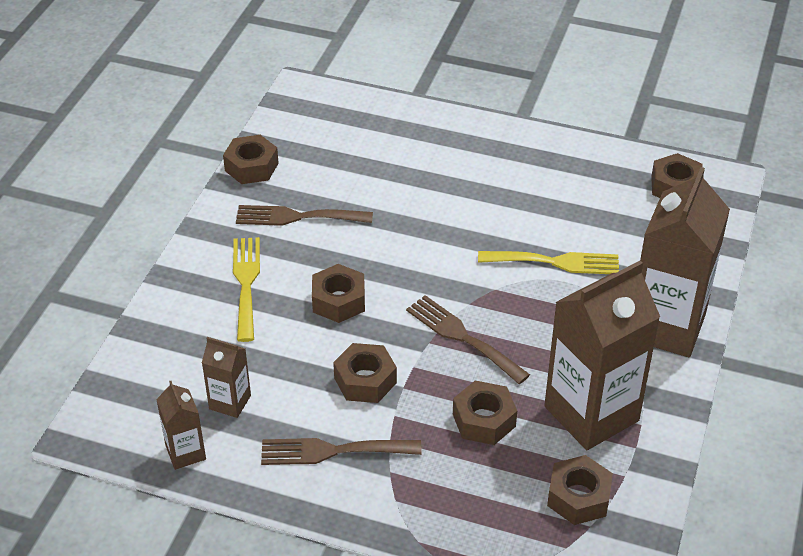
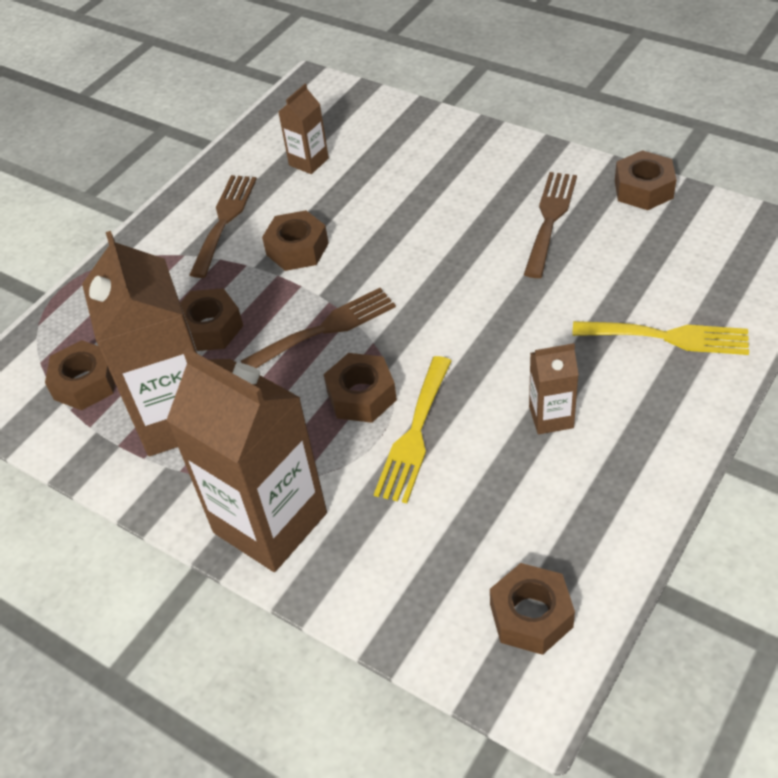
camera: 110 degrees right, 5 degrees up
(185, 452) = (265, 136): brown carton -> brown carton (551, 417)
(246, 283) = (457, 177): yellow fork -> yellow fork (669, 337)
(338, 301) = (411, 240): brown nut -> brown nut (361, 396)

